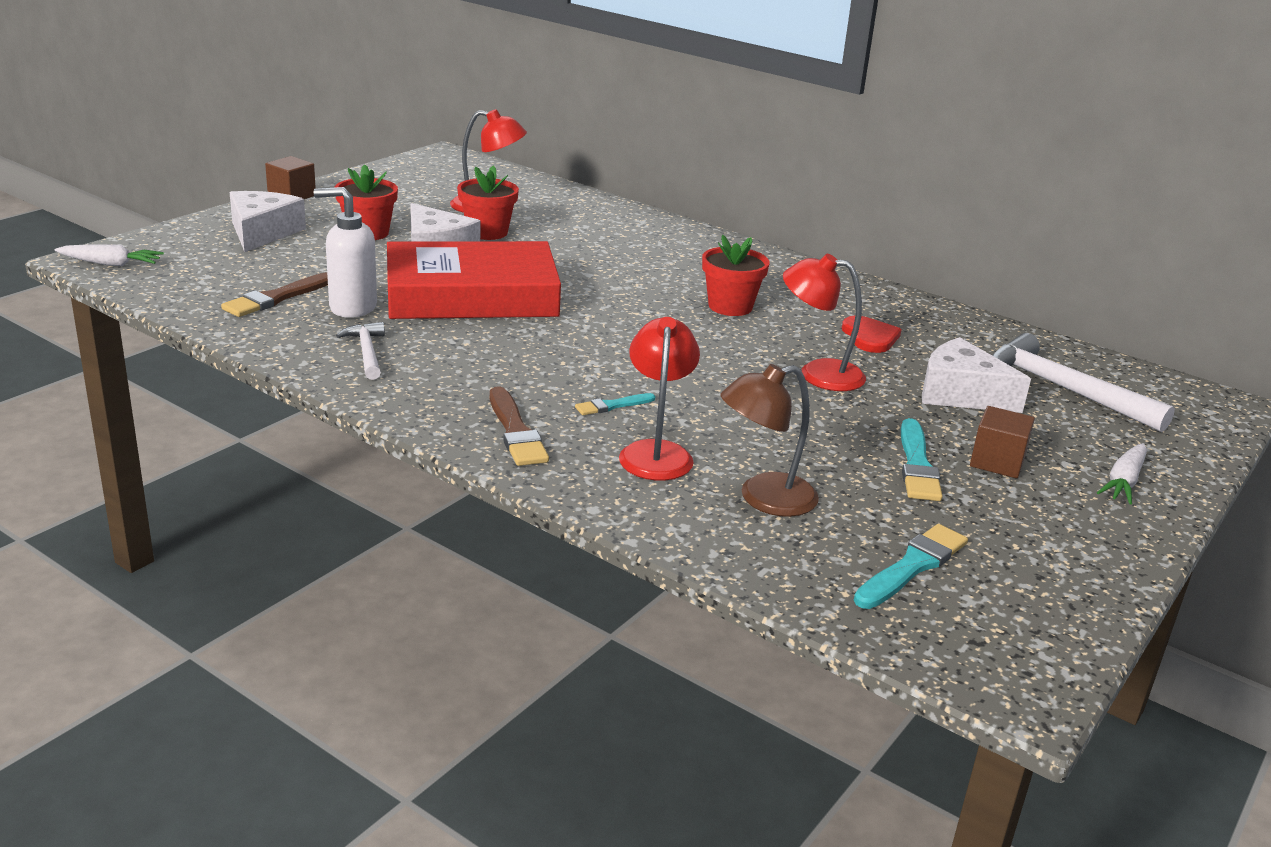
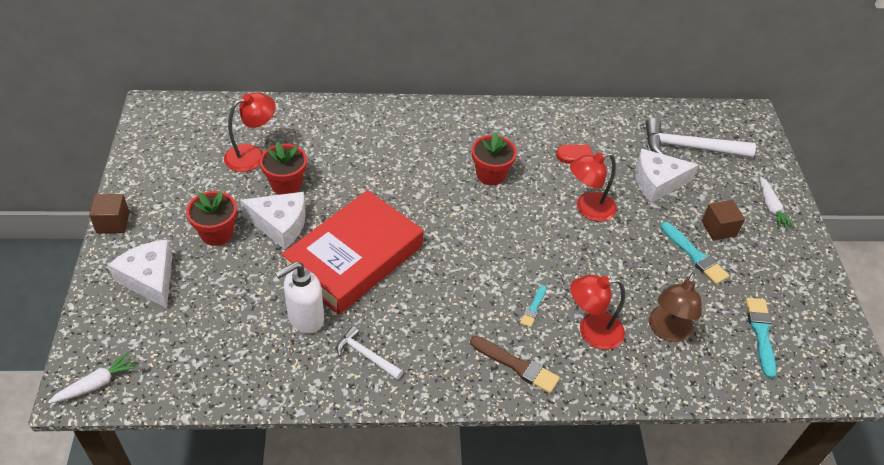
camera: 40 degrees left, 20 degrees up
(277, 298) = (250, 341): brown brush -> none
(656, 452) = (591, 331): red lamp -> red lamp turned 60 degrees counterclockwise

